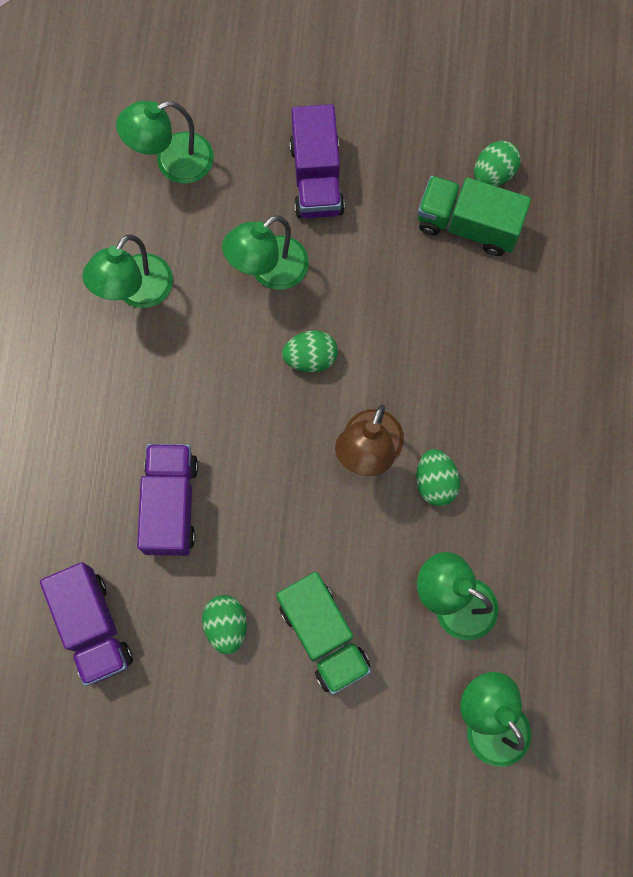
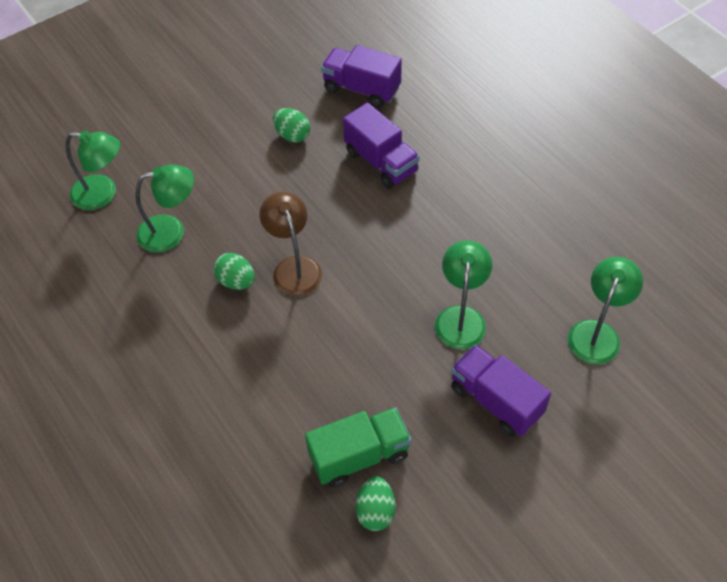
camera: 140 degrees right, 20 degrees down
(136, 292) = (525, 244): green lamp -> none
(310, 358) = (381, 289): green egg -> none
(323, 635) = (234, 166): green truck -> none

